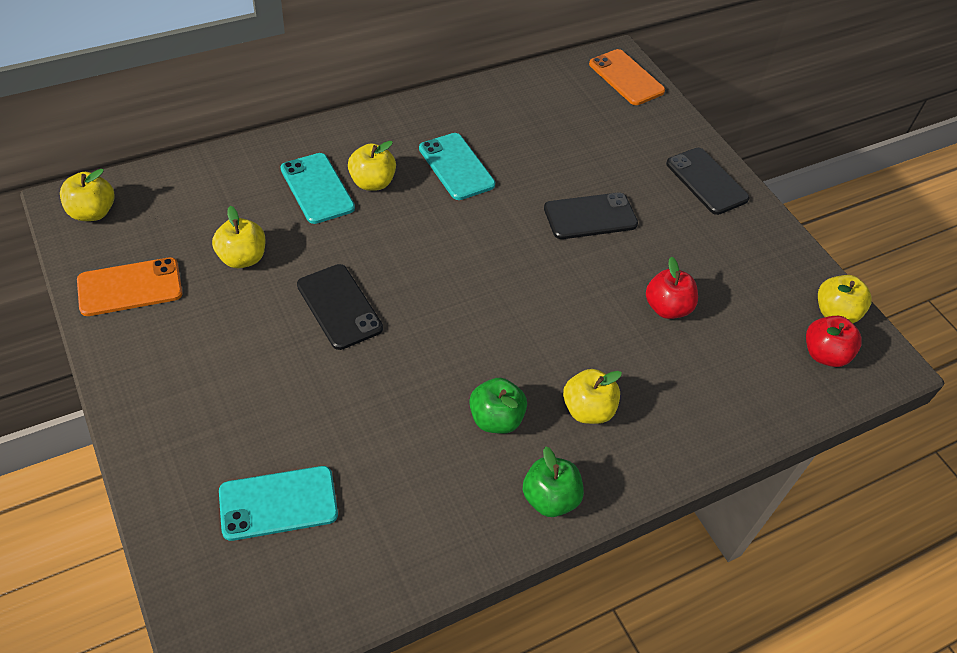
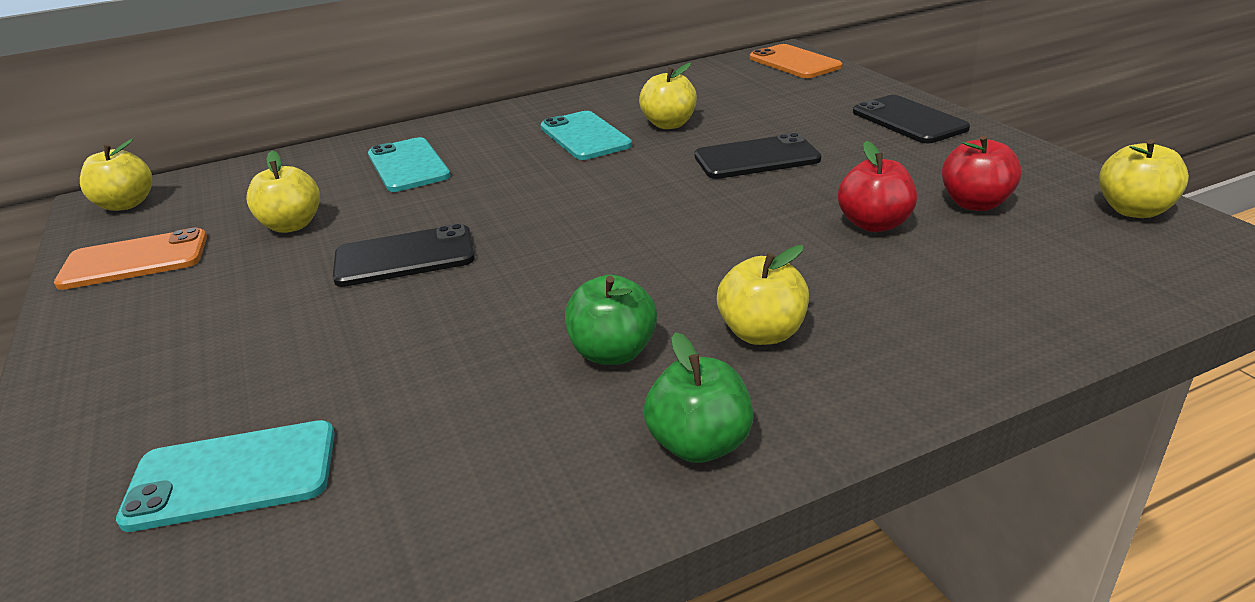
camera: 10 degrees right, 20 degrees down
(339, 307) = (404, 257): black phone -> black phone turned 75 degrees counterclockwise
(372, 182) = (478, 156): yellow apple -> yellow apple (669, 124)
(824, 354) = (1134, 250): red apple -> red apple (975, 204)

